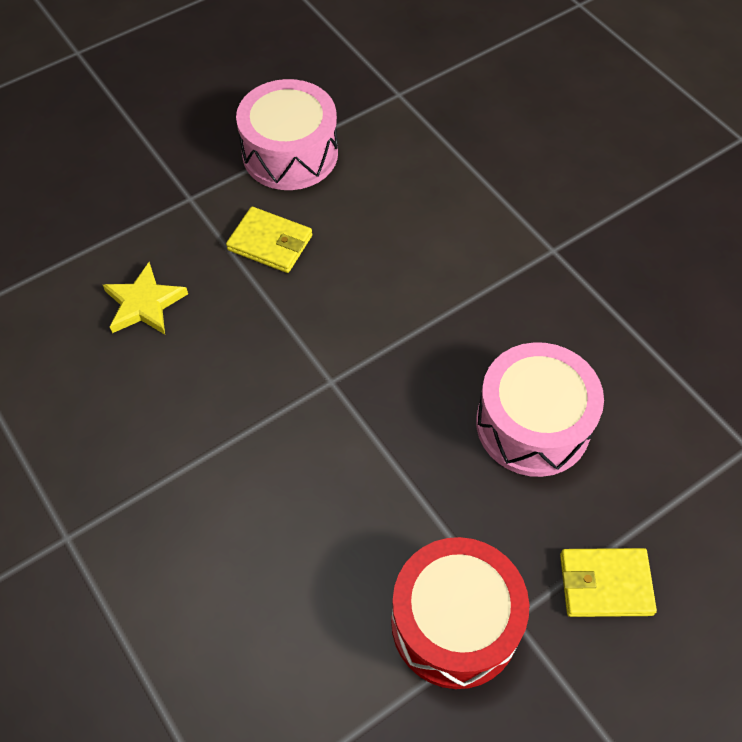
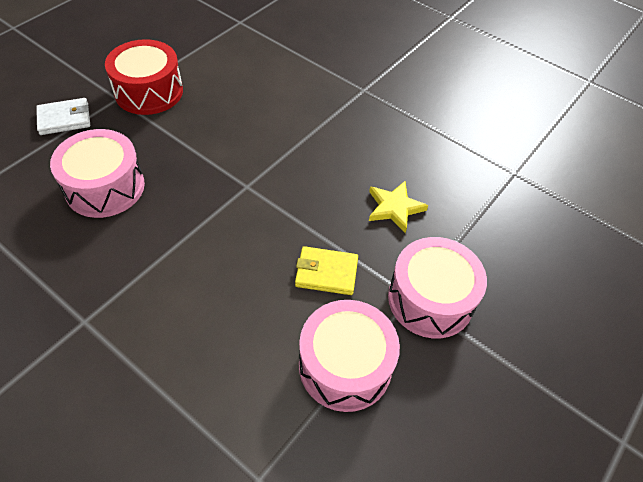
camera: 160 degrees right, 5 degrees down
(168, 191) = (430, 299): none -> pink drum
(605, 584) = (64, 119): yellow wallet -> white wallet

